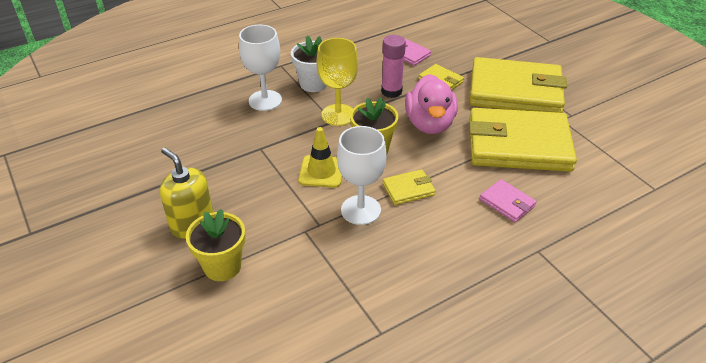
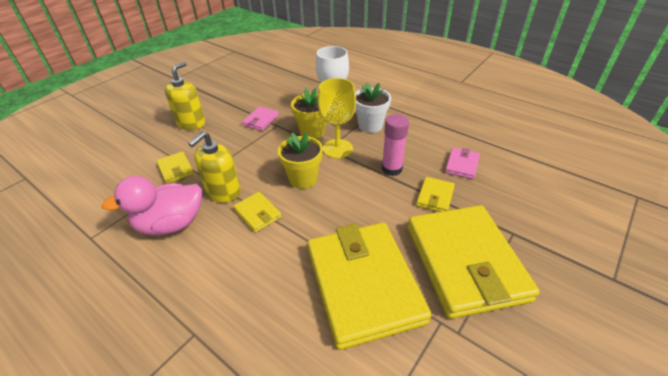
camera: 70 degrees right, 0 degrees up
(222, 266) = (154, 146): yellow flower pot -> yellow flower pot (312, 131)
(292, 247) = (176, 169): none -> yellow wallet
(321, 172) = (262, 160): yellow traffic cone -> none
(361, 210) = (223, 192): white goblet -> yellow soap dispenser
(429, 124) = (358, 205): pink duck -> pink duck (171, 224)
(507, 203) = (261, 292): pink wallet -> pink wallet (261, 120)

